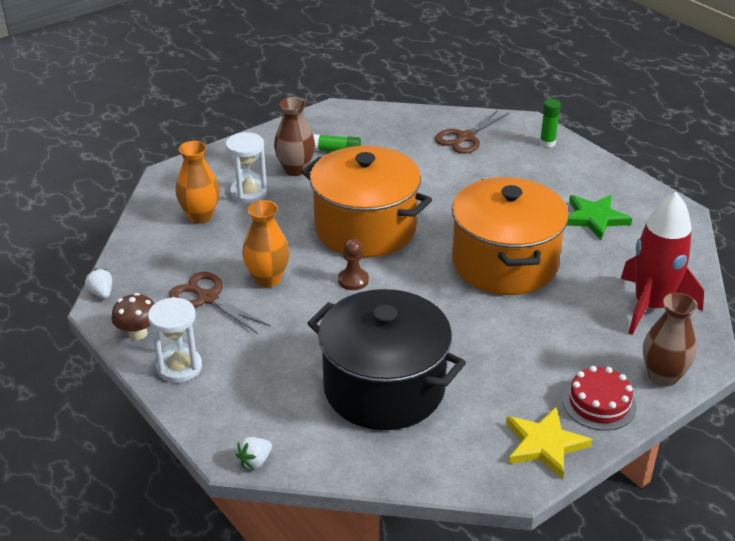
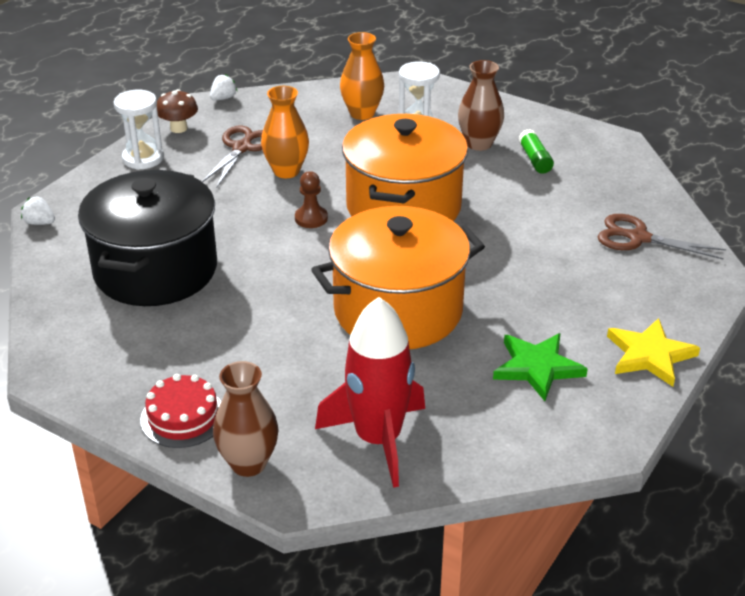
camera: 70 degrees right, 0 degrees up
(544, 444) = (106, 386): yellow star -> yellow star (650, 355)
(547, 143) = (683, 303): green glue stick -> none

